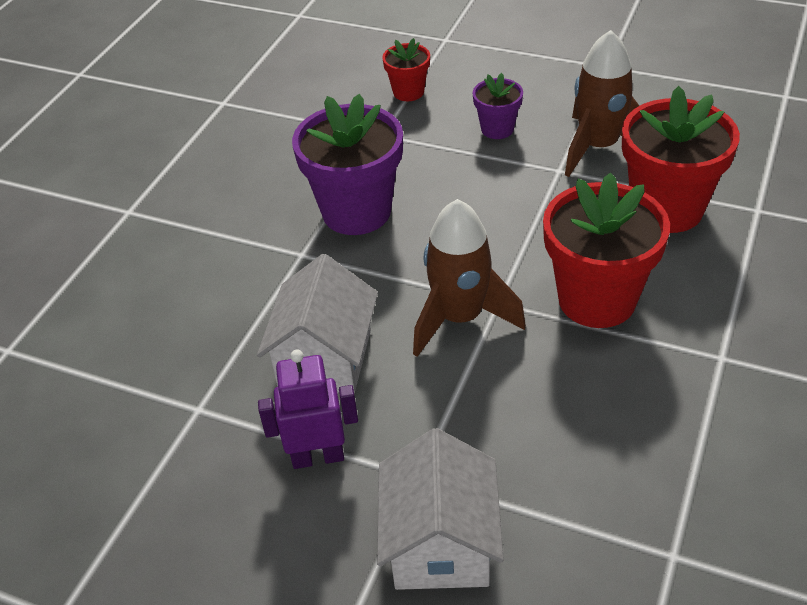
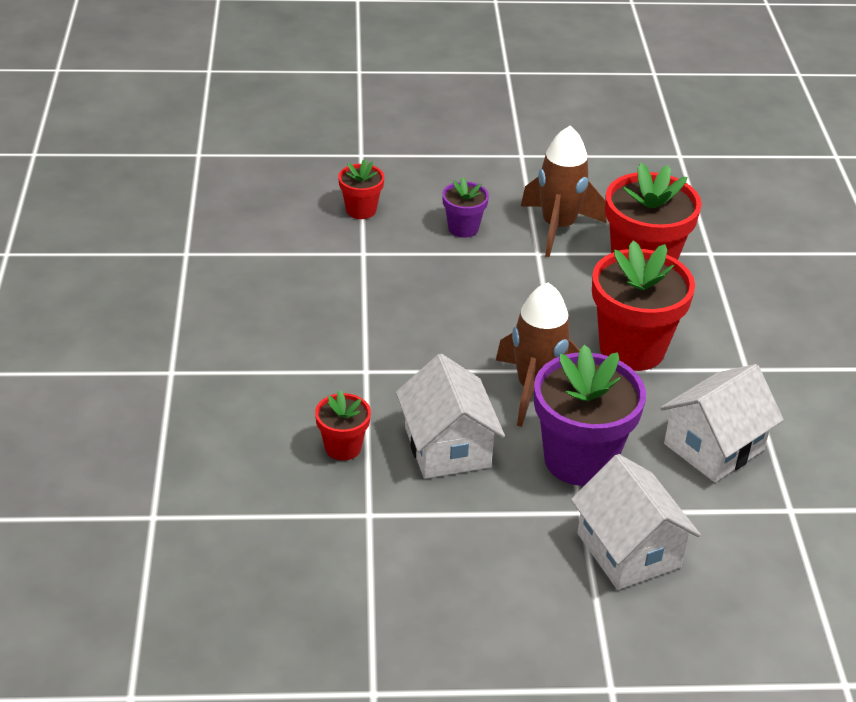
camera: 30 degrees left, 5 degrees down
(223, 329) = (343, 447): none -> red flower pot
(318, 457) = (495, 520): purple robot -> none
(356, 211) = (389, 324): purple flower pot -> purple flower pot (579, 460)
(623, 444) = (714, 447): none -> white house

